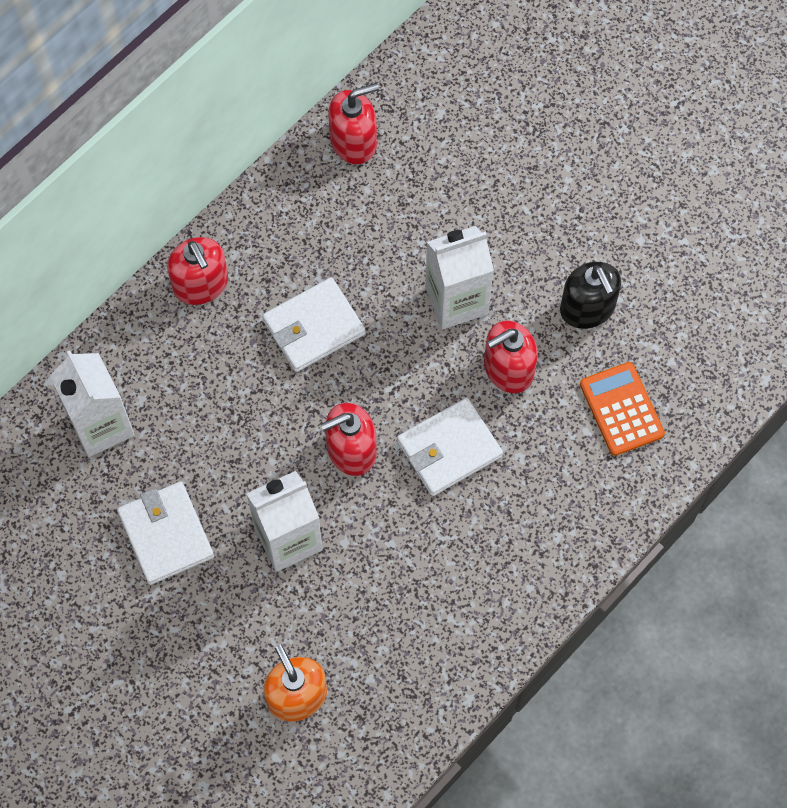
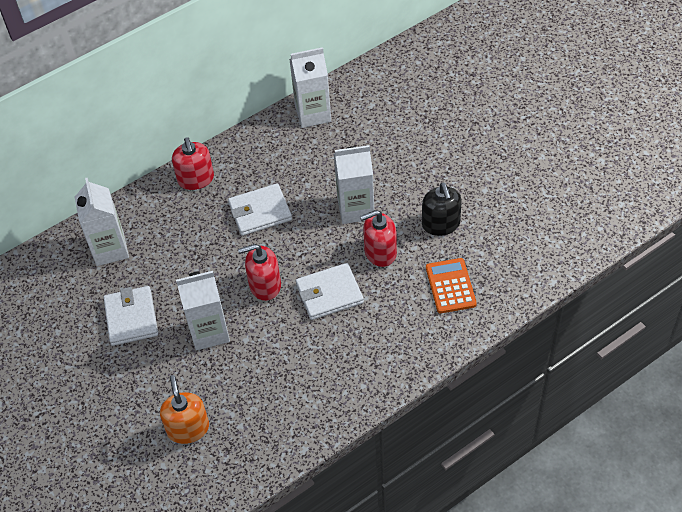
camera: 15 degrees right, 15 degrees down
(353, 141) = (313, 114): red soap dispenser -> white carton

